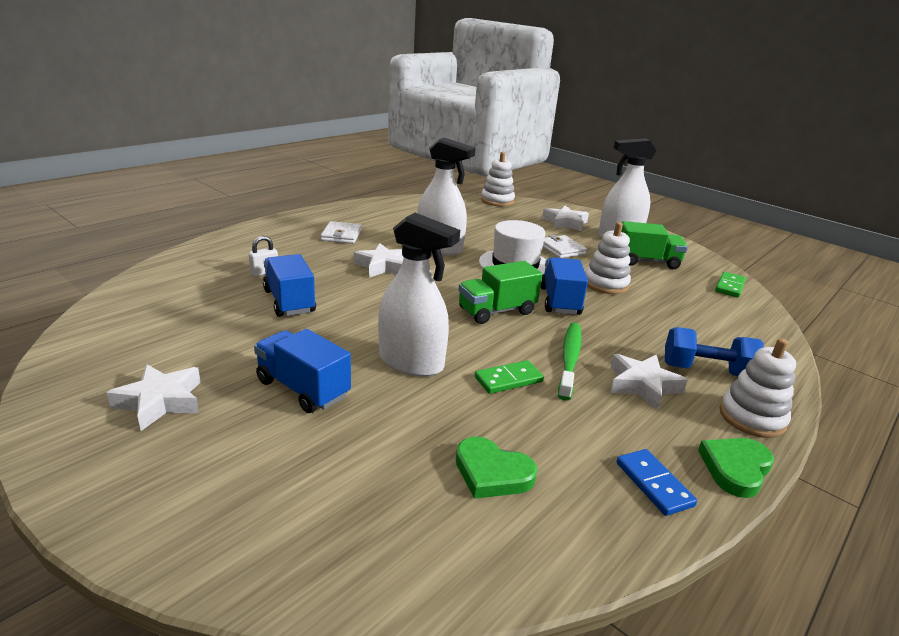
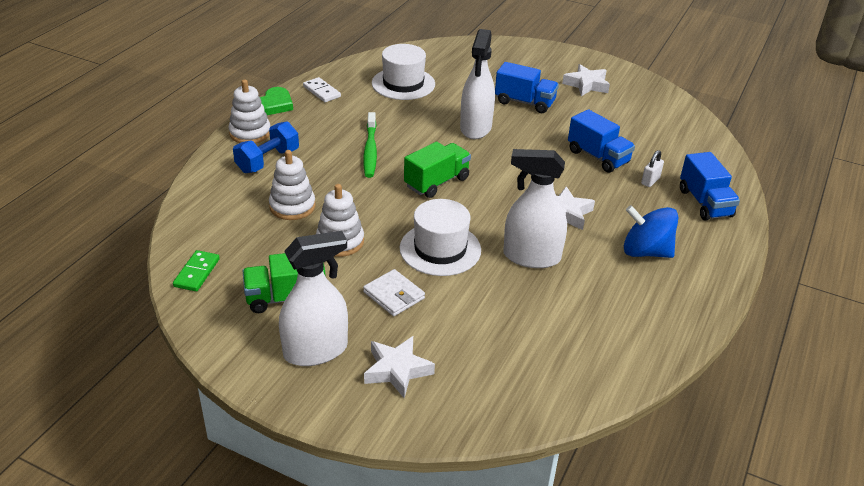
camera: 165 degrees right, 10 degrees up
(341, 235) = (646, 252): white wallet -> blue spinning top
(411, 362) = (475, 128): white spray bottle -> white spray bottle turned 90 degrees counterclockwise
(492, 473) = (403, 84): green heart -> white hat
(497, 201) = (520, 415): white stacking toy -> white stacking toy (292, 206)
(508, 379) = (409, 129): green domino -> none
(559, 301) = (385, 206): blue truck -> blue truck (705, 203)
(642, 385) = (319, 141): white star -> none
(653, 484) = (322, 91): blue domino -> white domino
(706, 371) = (268, 161): blue dumbbell -> blue dumbbell turned 45 degrees counterclockwise

